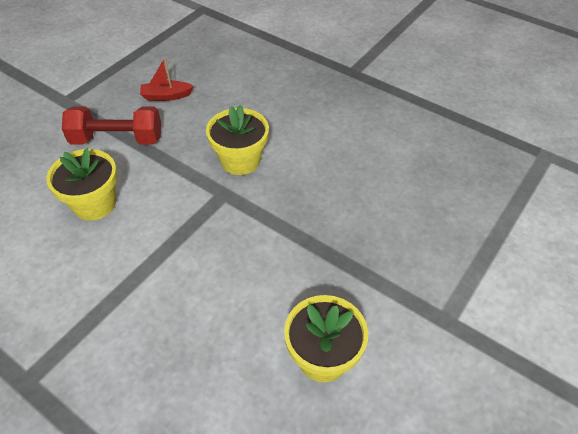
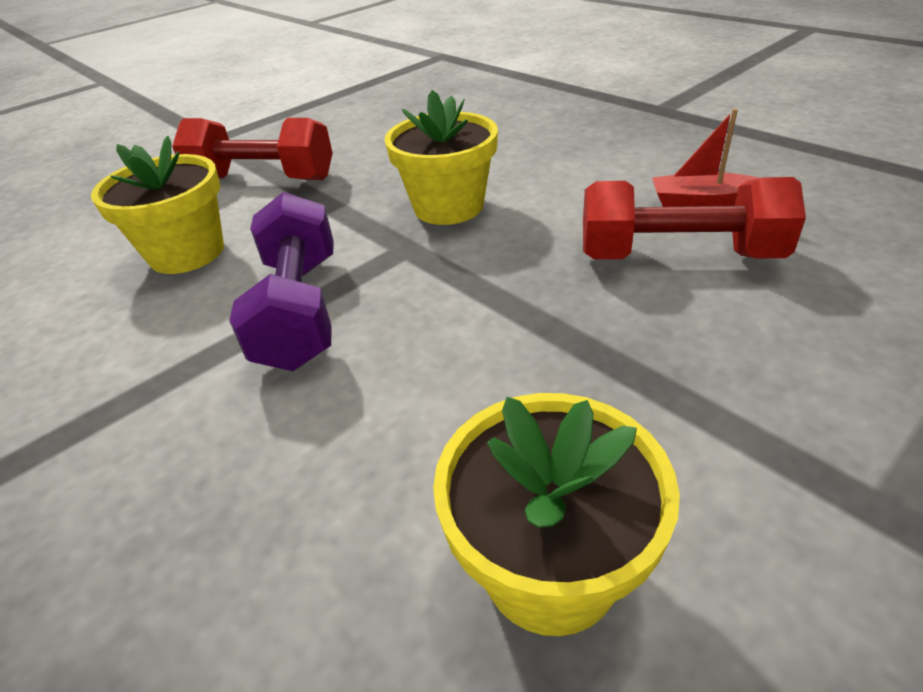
camera: 15 degrees right, 10 degrees down
(166, 96) = (357, 134): red boat -> red boat (702, 203)
(178, 240) = (300, 310): none -> purple dumbbell
(365, 192) = (678, 256): none -> red dumbbell

